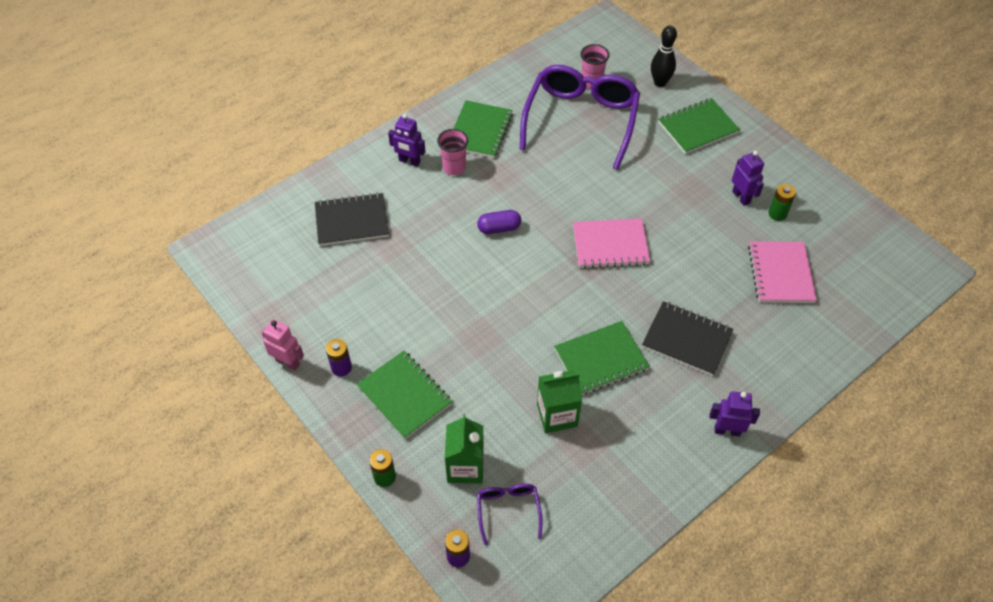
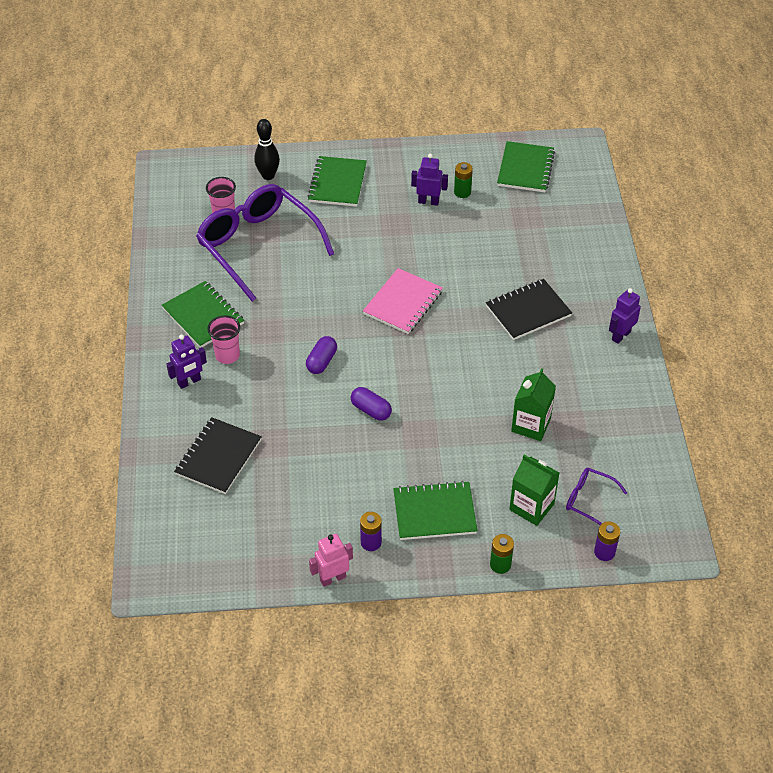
camera: 55 degrees left, 5 degrees down
(476, 289) = (371, 410): none -> purple capsule
(601, 359) = (503, 370): green notebook -> green notebook (525, 169)
(780, 273) = (516, 225): pink notebook -> none

